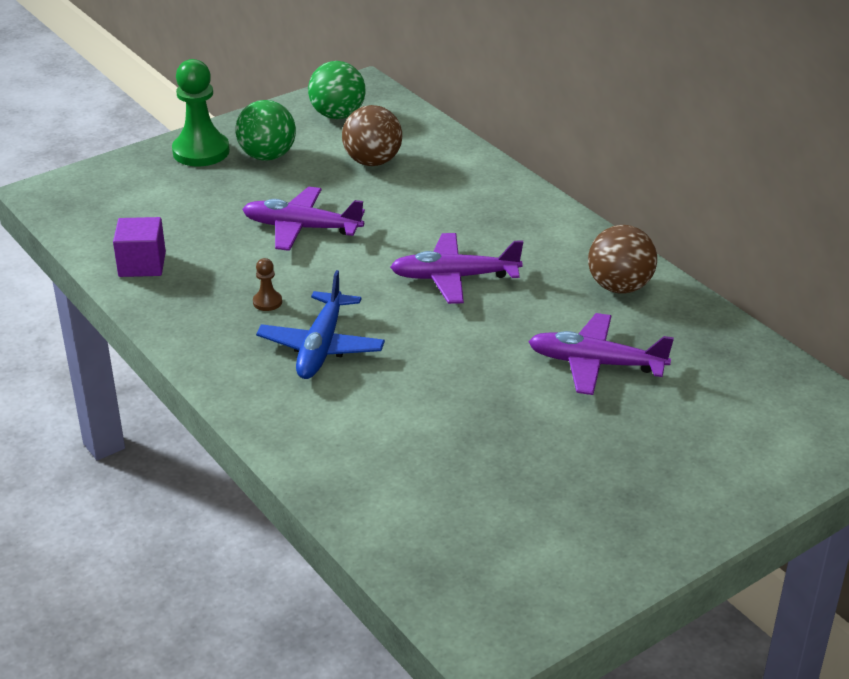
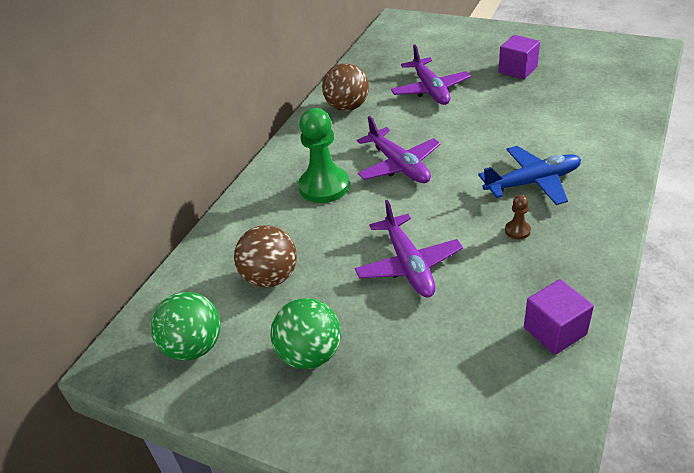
camera: 115 degrees left, 5 degrees up
(201, 151) = (338, 416): green pawn -> green pawn (324, 186)
(570, 463) = (517, 69): none -> purple cube

